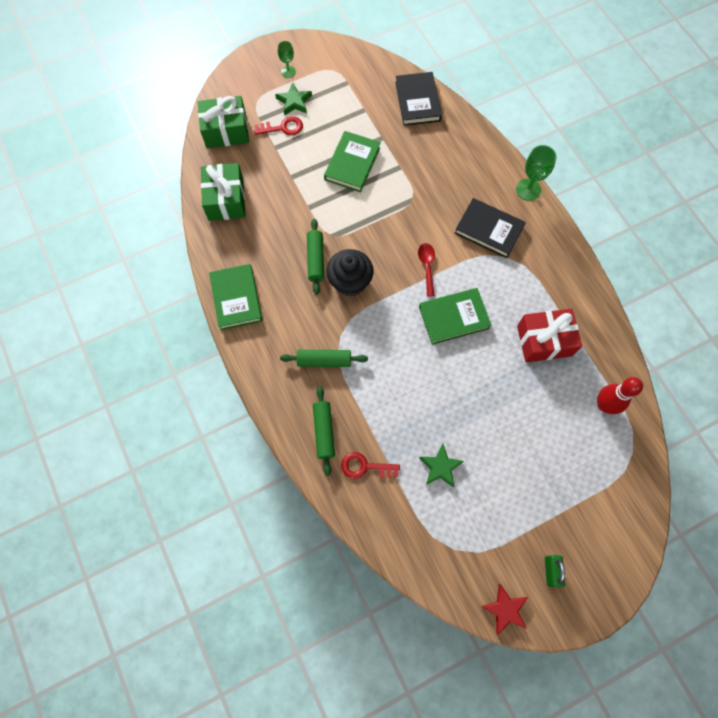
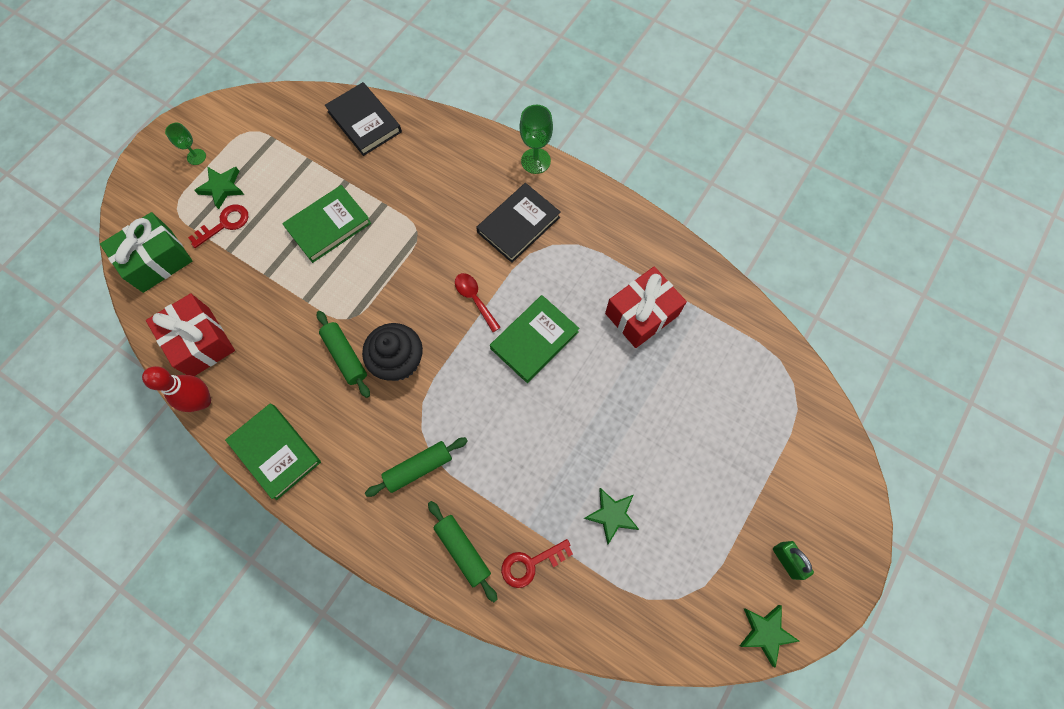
camera: 30 degrees left, 0 degrees up
(226, 200) = (200, 342): green gift -> red gift
(352, 164) = (328, 226): green book -> green book turned 60 degrees clockwise
(489, 230) = (518, 225): black book -> black book turned 45 degrees counterclockwise
(505, 609) = (765, 632): red star -> green star
(604, 405) = (738, 350): red bowling pin -> red bowling pin (202, 401)

